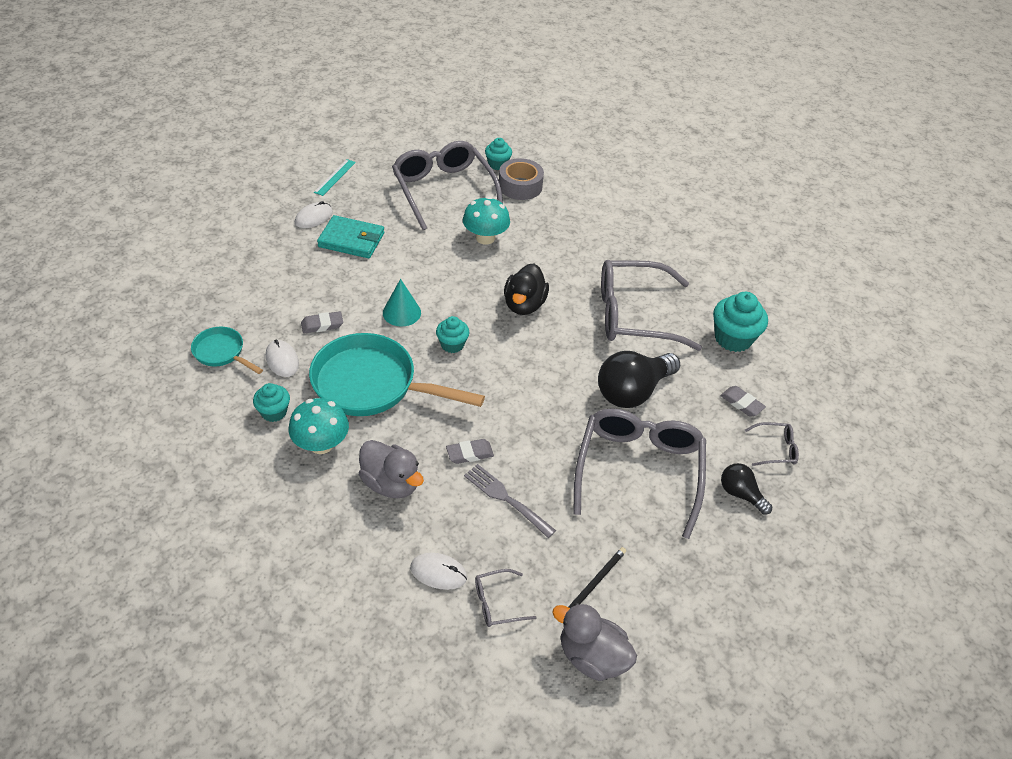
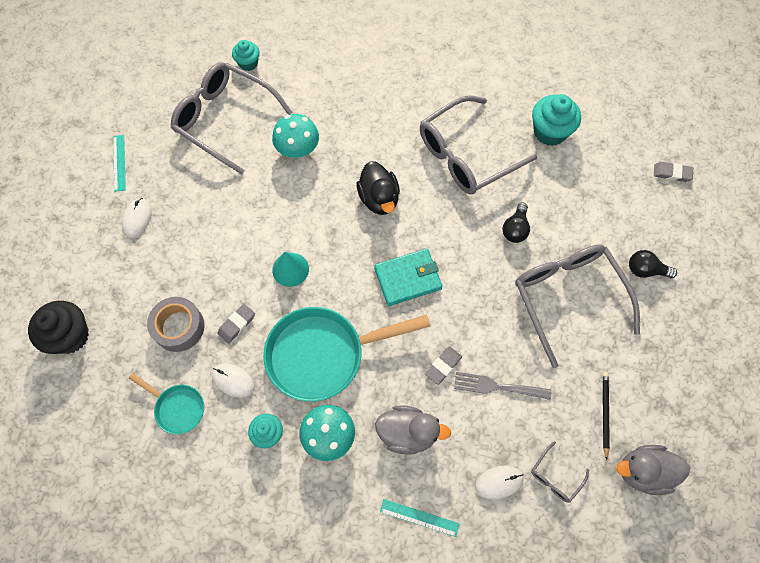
camera: 30 degrees left, 20 degrees up
(191, 263) = (70, 336): none -> black cupcake
(222, 353) = (177, 408): turquoise pan -> turquoise pan turned 150 degrees counterclockwise
(341, 552) = (419, 517): none -> turquoise ruler
(351, 240) = (190, 222): turquoise wallet -> turquoise wallet (408, 278)
(452, 344) = (354, 274): turquoise cupcake -> none
(520, 186) = (284, 76): grey tape -> grey tape (179, 327)
(632, 391) = (515, 229): black light bulb -> black light bulb, size x0.54
(741, 403) = (594, 189): grey eraser -> grey eraser (672, 173)
(775, 449) = (642, 215): grey glasses -> none

